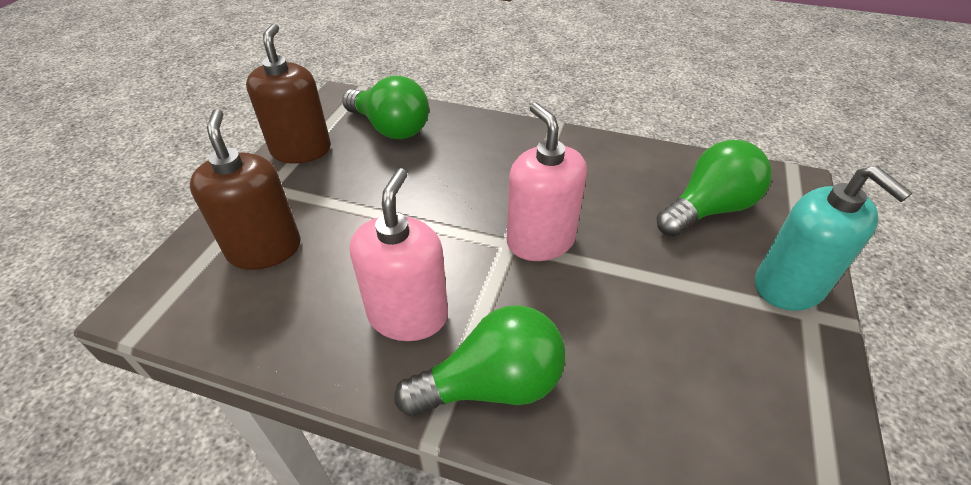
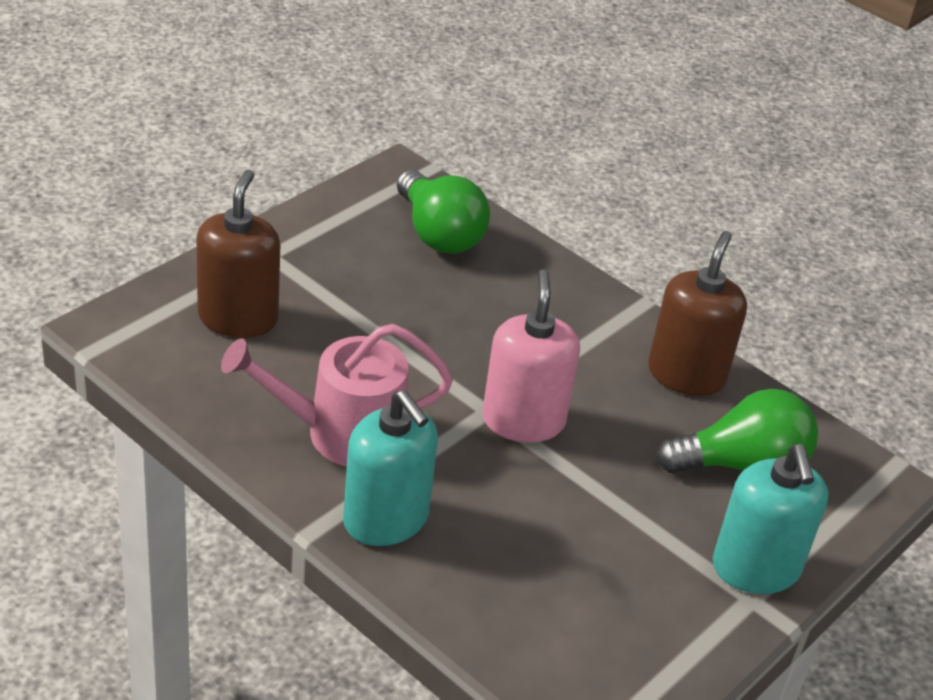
camera: 20 degrees right, 5 degrees down
(301, 150) = (323, 223): brown soap dispenser -> brown soap dispenser (686, 374)
(408, 315) = (344, 433): pink soap dispenser -> pink watering can
(492, 384) = (386, 519): green light bulb -> turquoise soap dispenser

